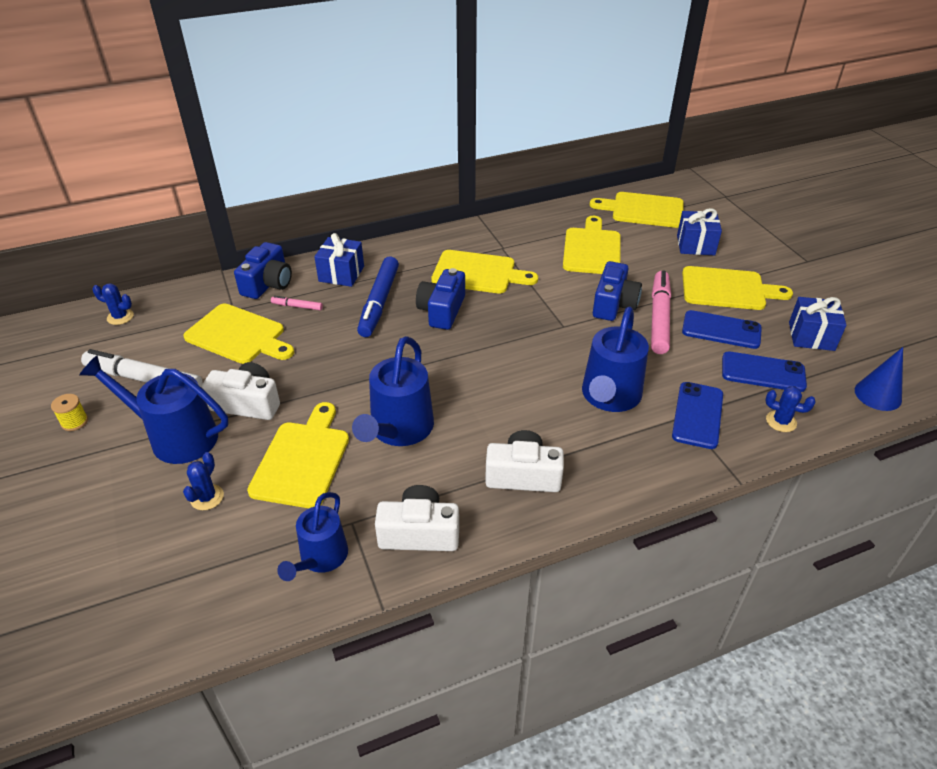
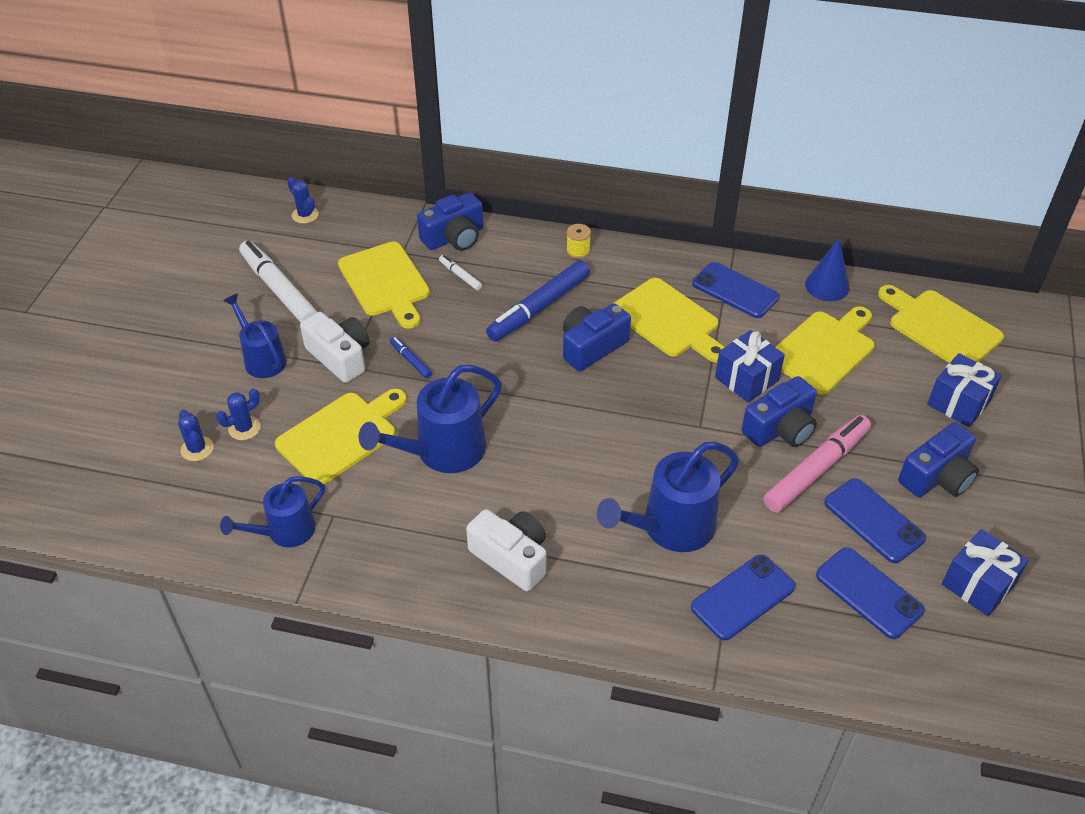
camera: 35 degrees right, 5 degrees up
(74, 422) = (200, 304): yellow spool -> yellow spool (578, 251)
(175, 436) = (262, 358): blue watering can -> blue watering can, size x0.65
(297, 306) = (460, 276): pink marker -> white marker
(311, 379) = (410, 360): none -> blue marker
(341, 274) = (530, 258): blue gift -> blue gift (746, 379)
(419, 533) = (377, 557): white camera -> none
(503, 238) = (735, 290): none -> blue phone
(727, 289) = (937, 476): yellow cutting board -> blue camera
(781, 421) = (828, 655): blue cactus -> blue cactus (197, 449)
(878, 395) = (980, 693): blue cone -> blue cone (827, 286)

